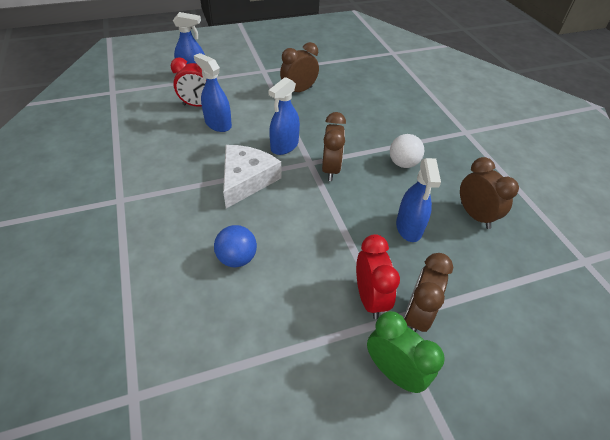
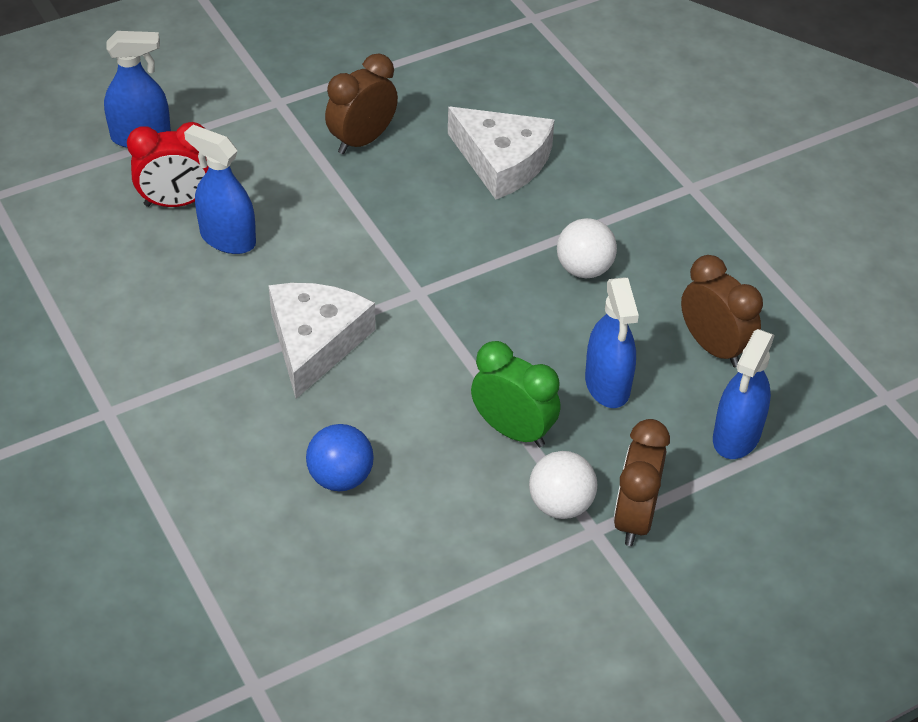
camera: 10 degrees left, 0 degrees up
(284, 146) = (365, 266): blue spray bottle -> blue spray bottle (736, 436)
(331, 169) = (458, 300): brown clock -> none
(367, 108) = (502, 161): none -> white cheese
(369, 298) = (560, 505): red clock -> white ball
(393, 372) = (609, 597): green clock -> green clock (513, 431)

